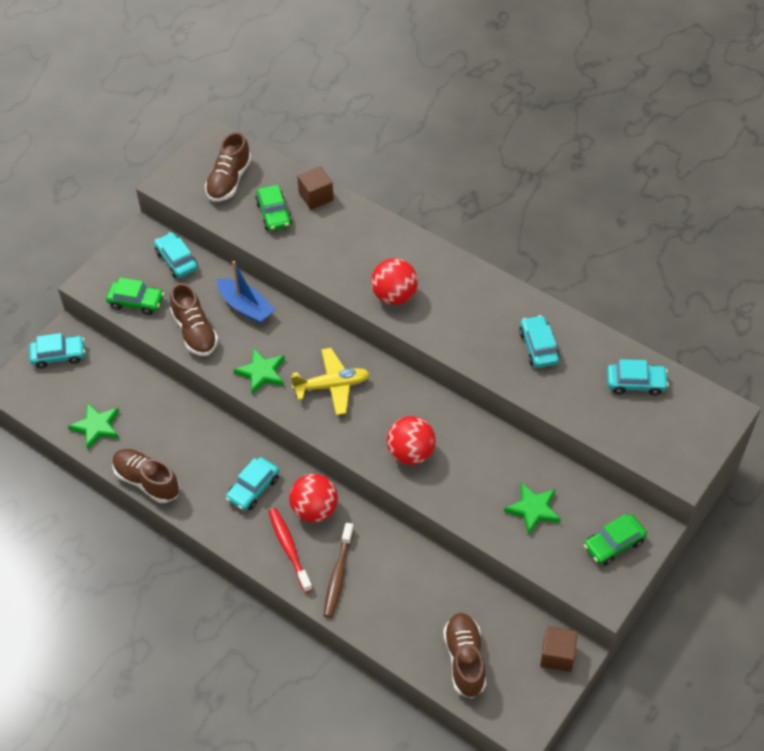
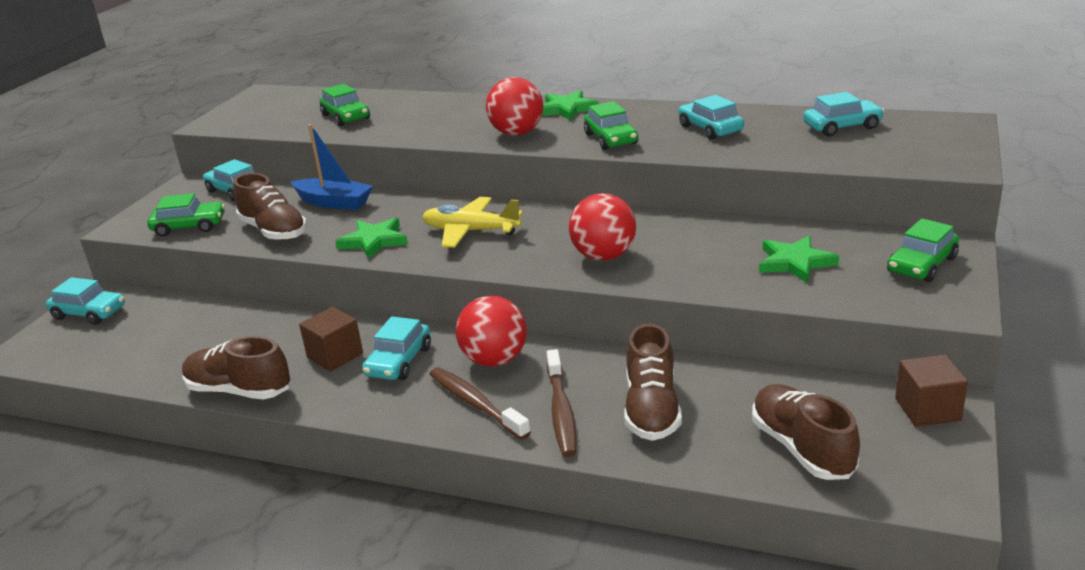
camera: 15 degrees left, 25 degrees down
(59, 355) = (89, 313): turquoise car -> turquoise car turned 45 degrees clockwise
(96, 427) = (153, 359): green star -> green star (566, 109)
(229, 180) = (284, 109): brown shoe -> brown shoe (651, 409)
(289, 548) = (475, 403): red toothbrush -> brown toothbrush
(316, 196) = (390, 100): brown cube -> brown cube (335, 355)
(332, 386) = (471, 231): yellow plane -> yellow plane turned 135 degrees counterclockwise
(459, 333) = (611, 139): none -> green car

